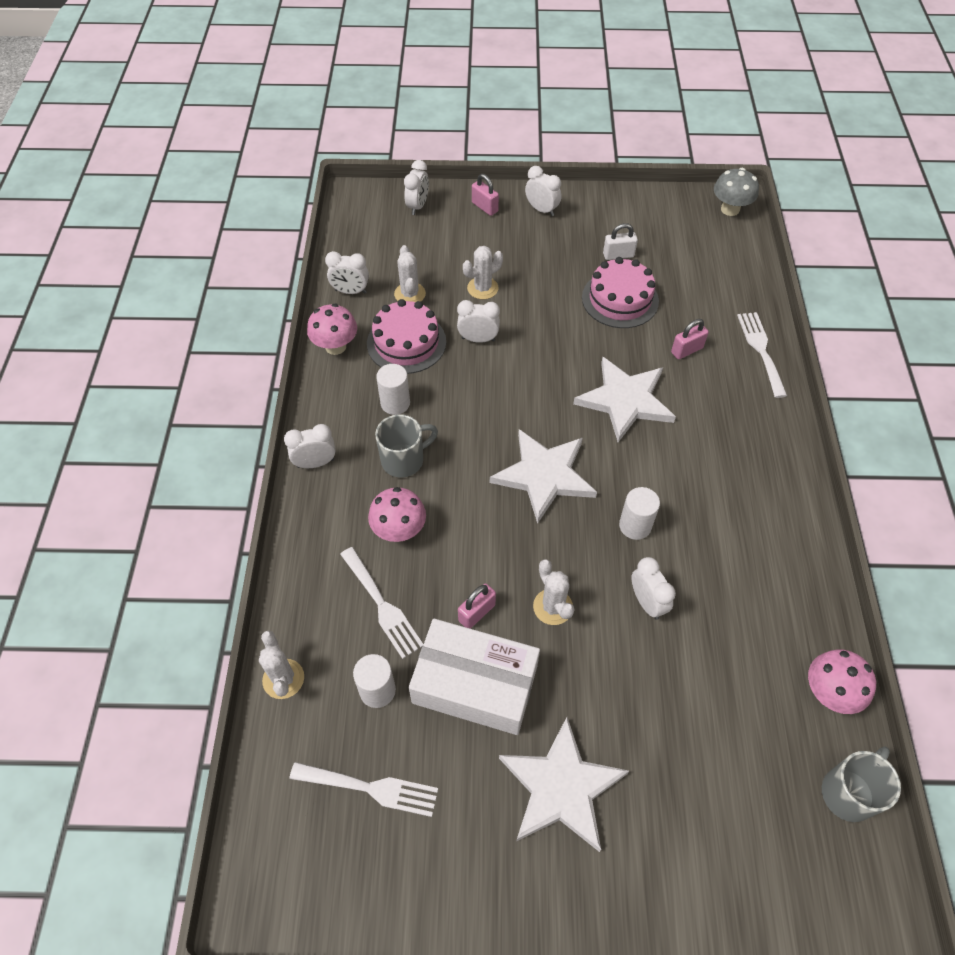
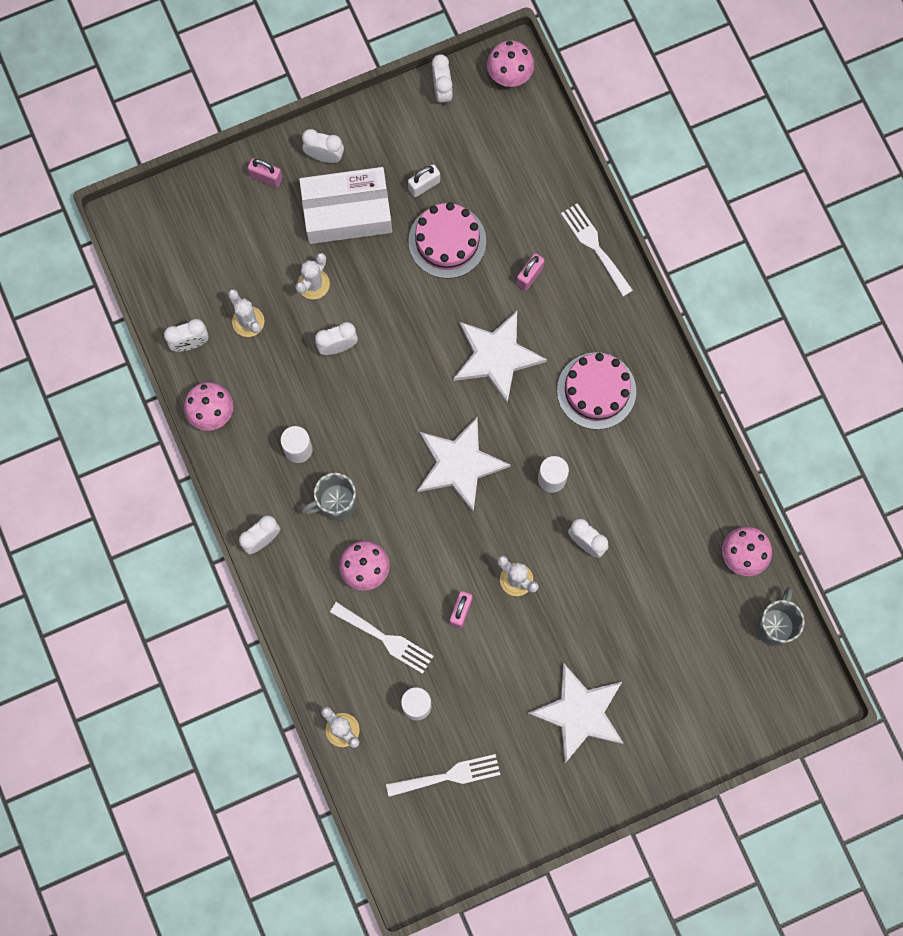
camera: 25 degrees left, 20 degrees up
(404, 460) = (335, 502): grey mug -> grey mug turned 150 degrees counterclockwise
(406, 342) = (274, 379): pink cake -> pink cake (596, 391)
(418, 206) = (198, 205): white clock -> white clock (442, 91)
(475, 684) = (486, 668): white box -> white box (347, 212)
(730, 209) = (509, 75): grey mushroom -> pink mushroom

